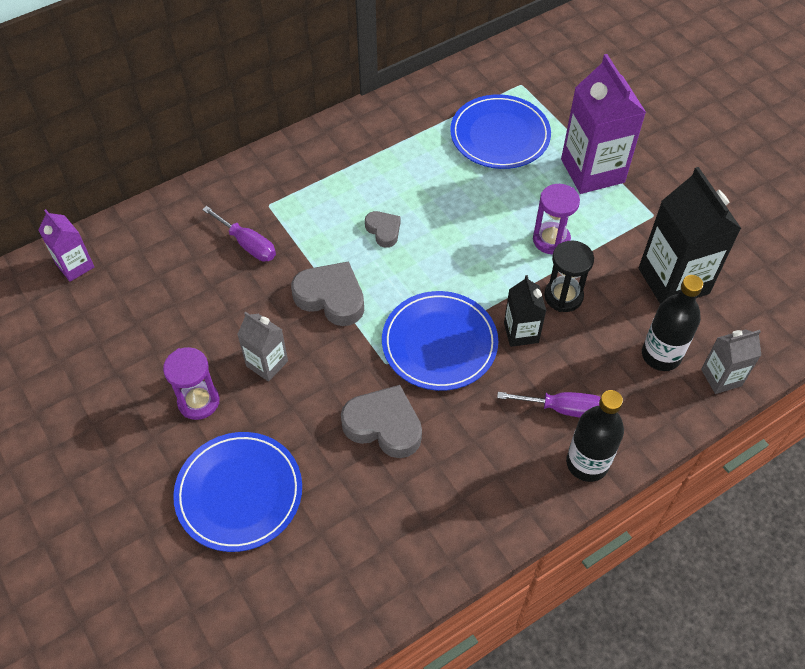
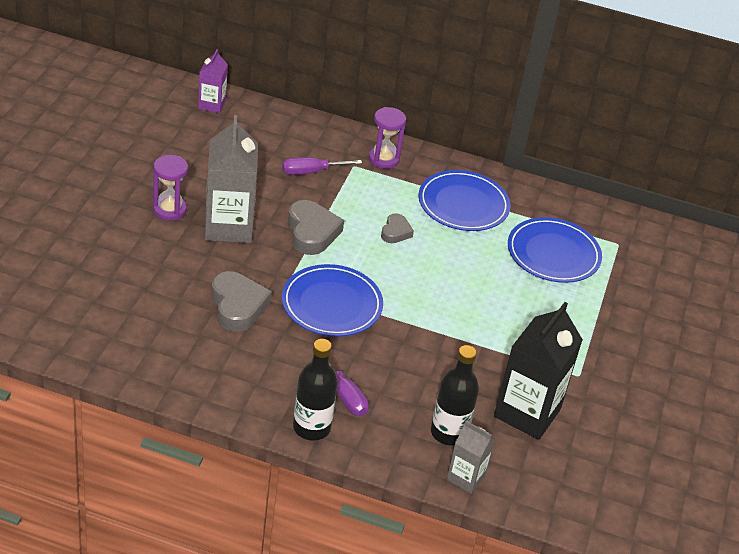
camera: 45 degrees right, 15 degrees down
(239, 493) = (123, 261): blue plate -> blue plate (463, 204)
(247, 244) = (311, 172): purple screwdriver -> purple screwdriver turned 75 degrees clockwise
(267, 363) = (229, 227): grey carton -> grey carton, size x1.86
(521, 332) = (386, 344): black carton -> none
(551, 240) = (487, 325): purple hourglass -> purple hourglass (383, 159)
(563, 296) = (443, 354): black hourglass -> none
(592, 171) = (581, 321): purple carton -> none

